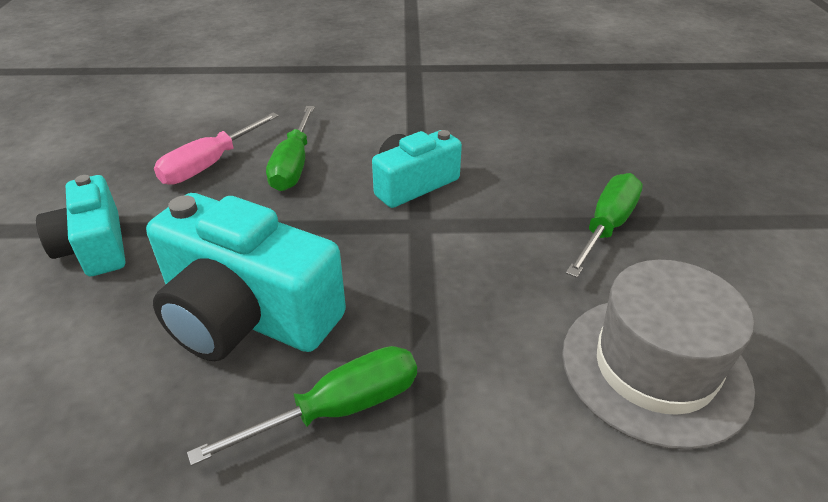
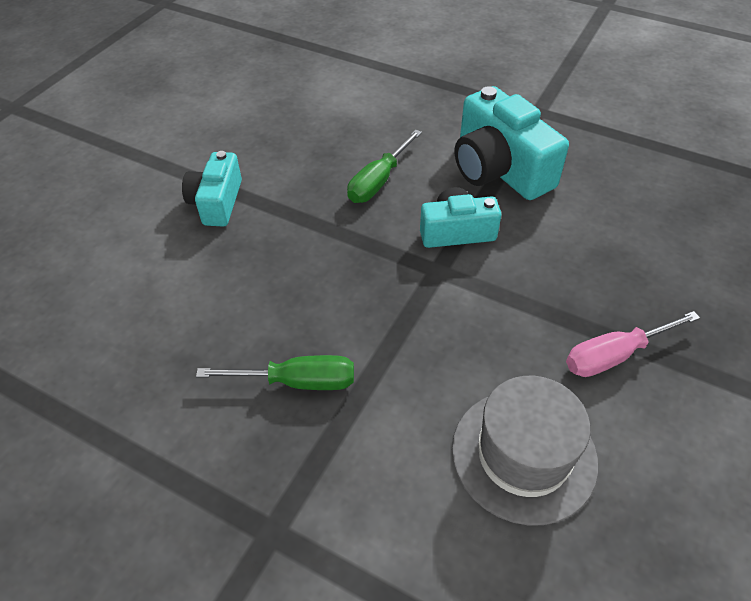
camera: 30 degrees right, 10 degrees up
(209, 165) = (320, 159): pink screwdriver -> pink screwdriver (613, 356)
(246, 314) = (280, 292): turquoise camera -> turquoise camera (499, 169)
(607, 226) = (585, 330): green screwdriver -> none

